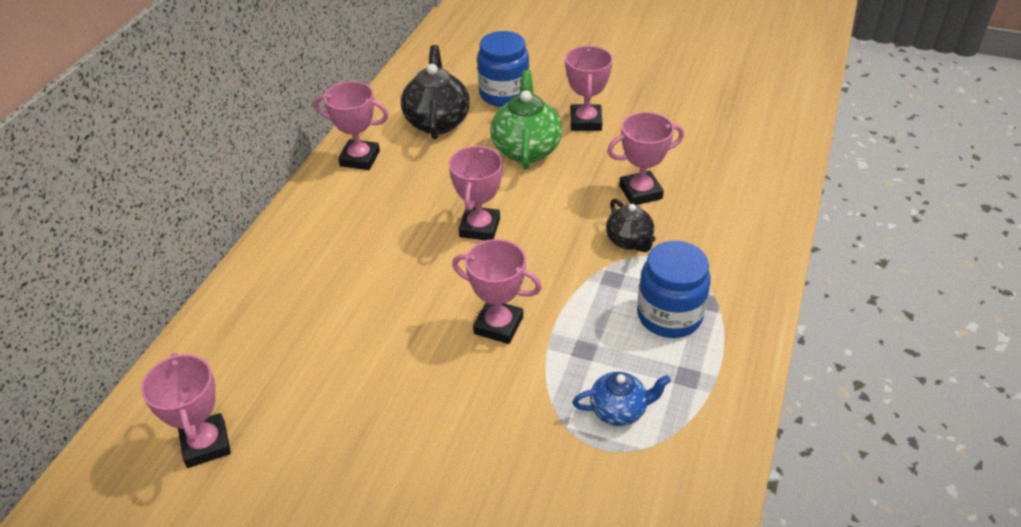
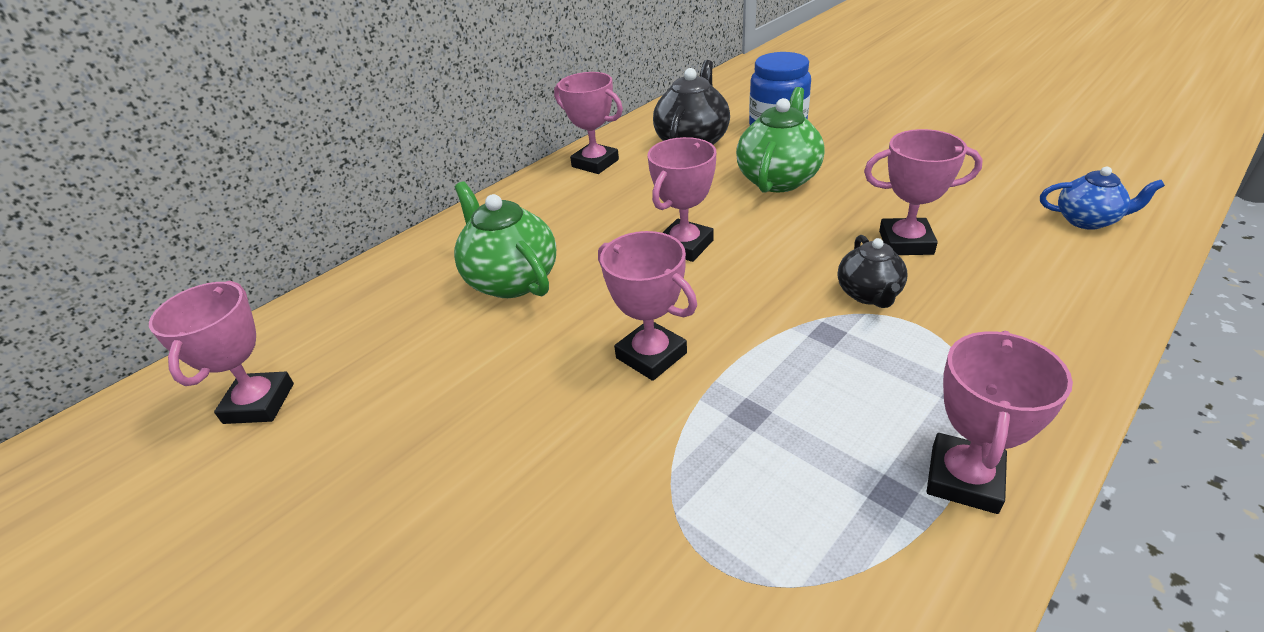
camera: 25 degrees right, 5 degrees down
(352, 289) = (511, 280): none -> green teapot
(586, 121) = (862, 162): pink trophy -> pink trophy (964, 478)
(619, 410) = (764, 514): blue teapot -> blue teapot (1087, 220)
(669, 315) = (893, 399): blue jar -> none

